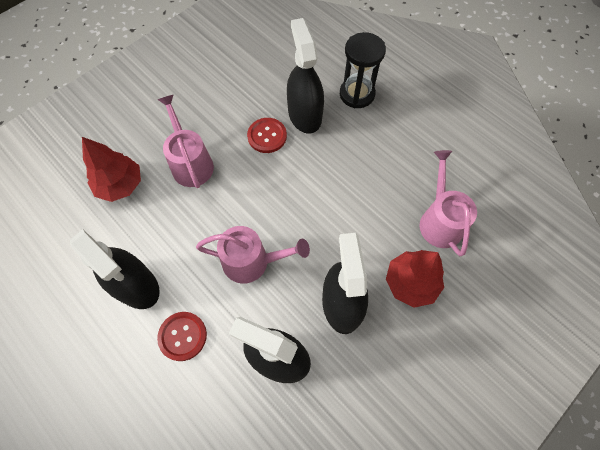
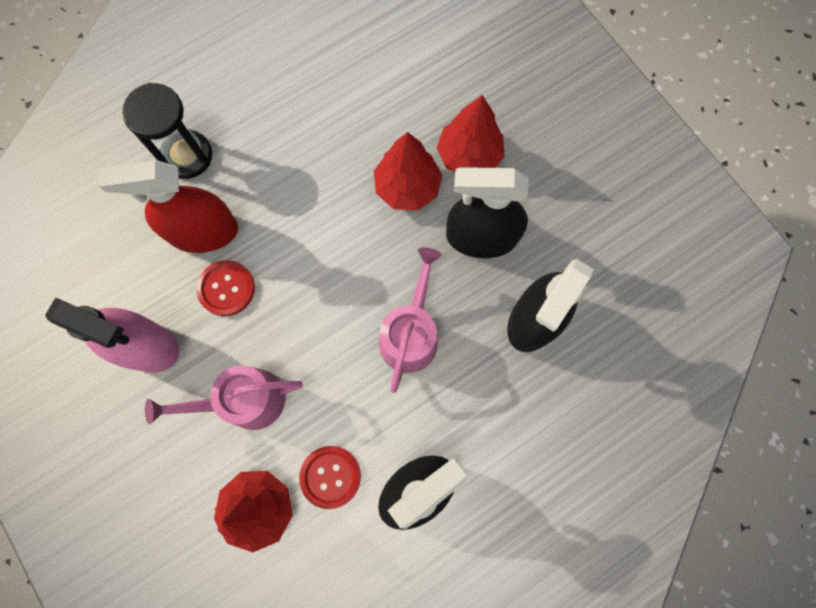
camera: 80 degrees left, 10 degrees up
(182, 336) = (492, 430): red button -> red button (330, 476)
(221, 100) = (146, 346): none -> pink spray bottle
(304, 114) = (203, 231): black spray bottle -> red spray bottle
(370, 240) = (407, 187): none -> red tree
(439, 221) = (398, 104): pink watering can -> none

